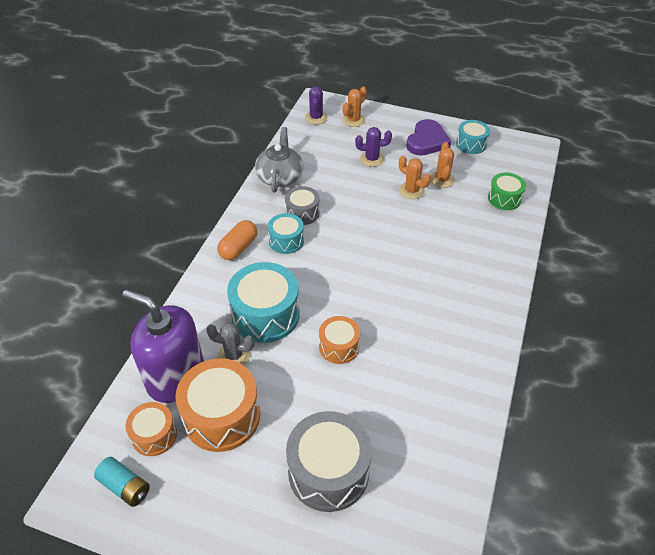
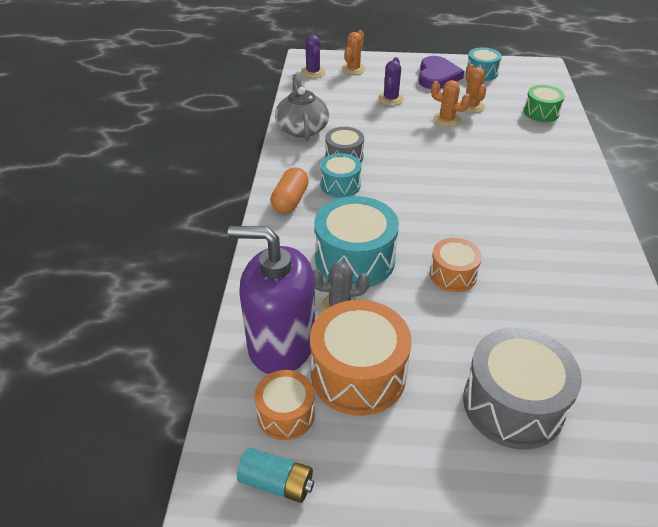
camera: 15 degrees left, 5 degrees down
(372, 159) = (390, 99): purple cactus -> purple cactus turned 60 degrees counterclockwise

